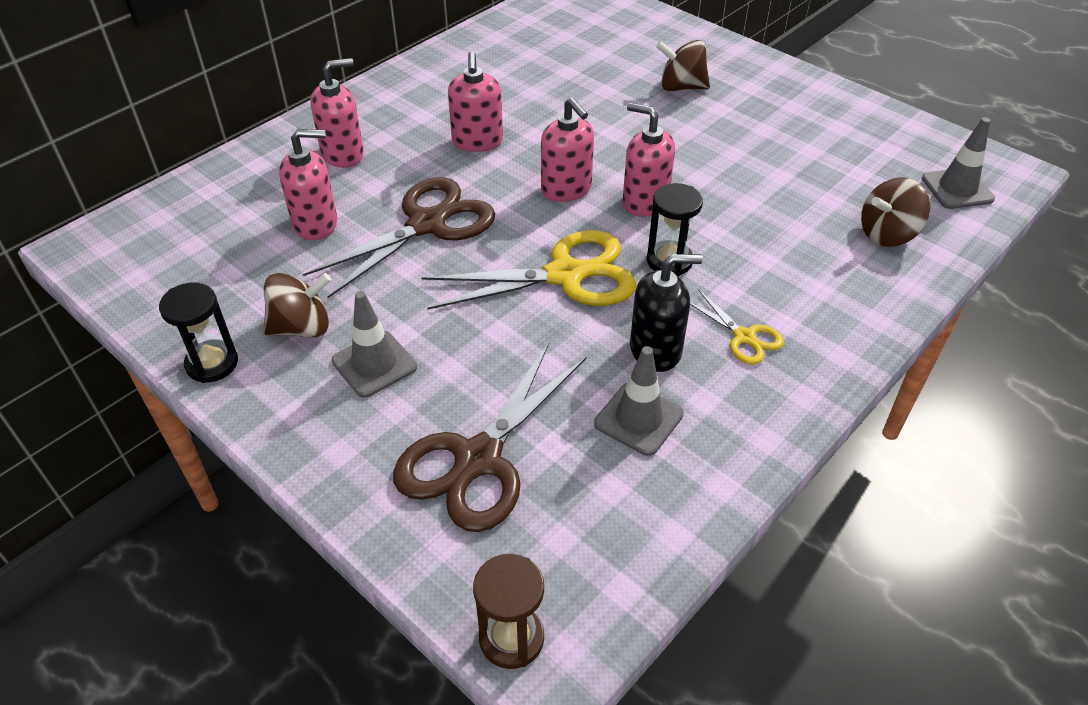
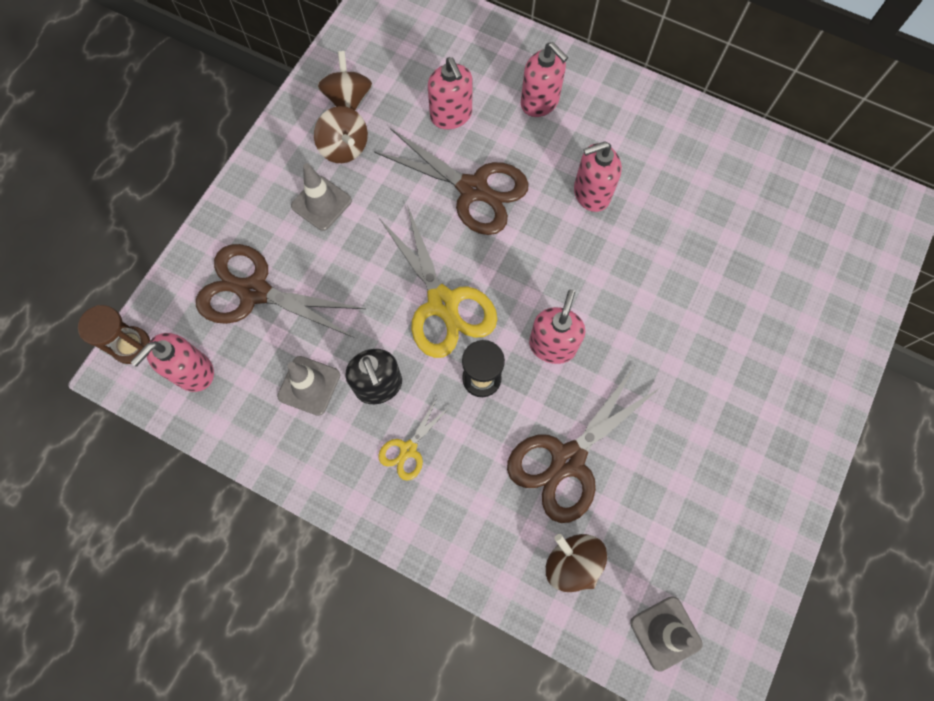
camera: 75 degrees right, 25 degrees up
(212, 363) = (300, 109): black hourglass -> none
(566, 189) = (549, 279): pink soap dispenser -> pink soap dispenser (193, 372)
(681, 87) = (744, 346): brown spinning top -> brown spinning top (348, 100)
(777, 216) = (567, 460): none -> brown scissors

